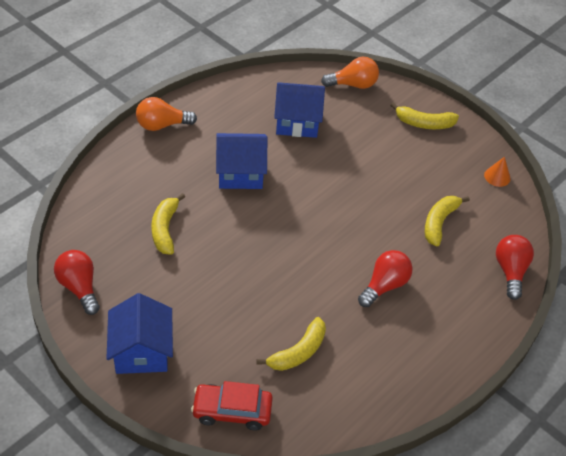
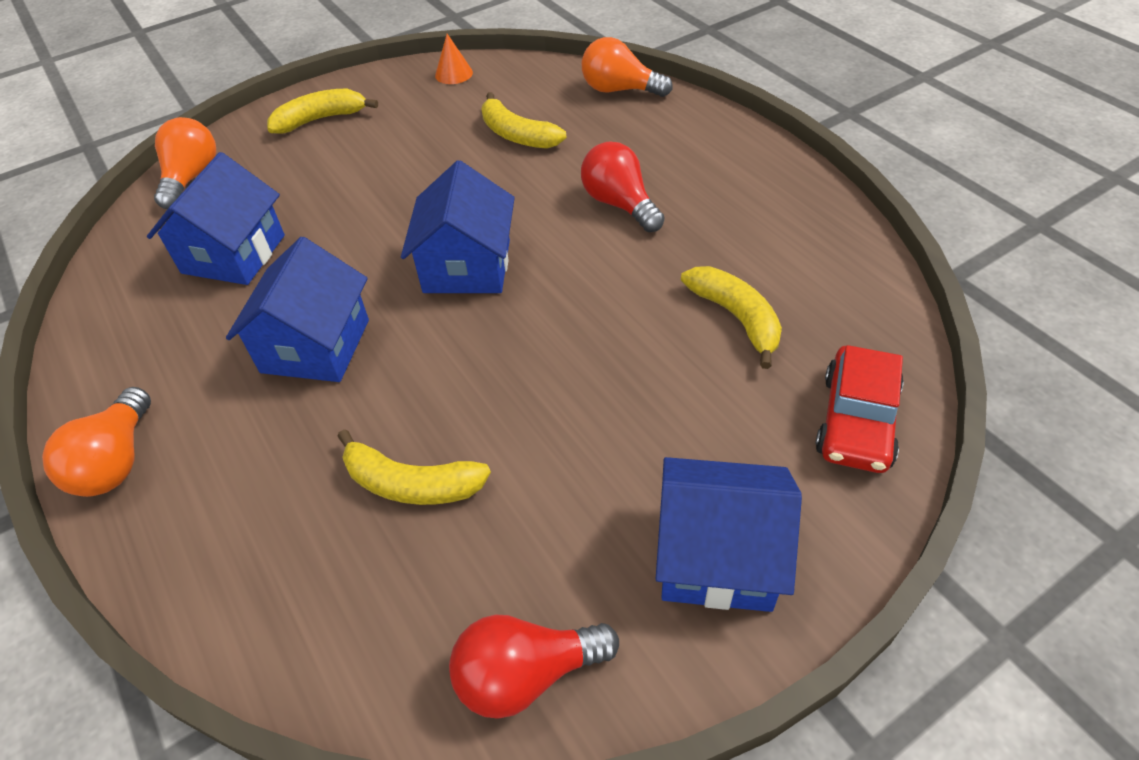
camera: 70 degrees left, 0 degrees up
(311, 221) = (467, 266): none -> blue house
(424, 123) = (321, 119): yellow banana -> yellow banana turned 135 degrees counterclockwise
(510, 271) = (619, 90): red light bulb -> orange light bulb

